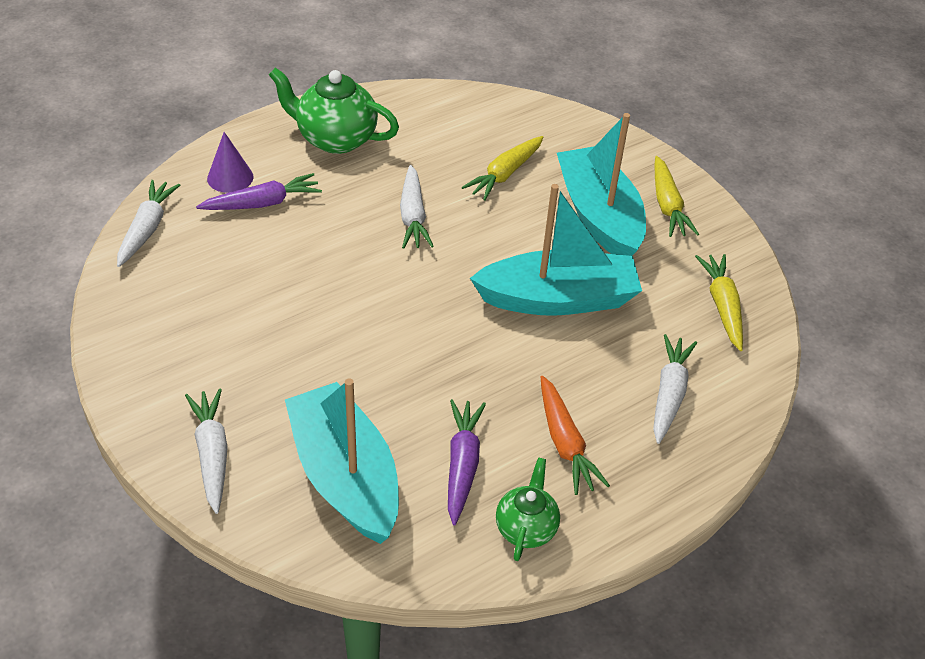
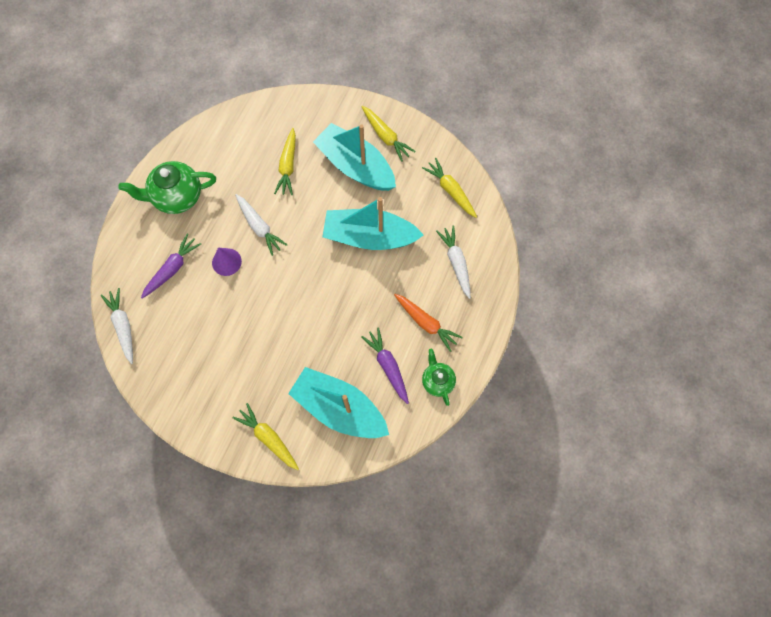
camera: 30 degrees left, 25 degrees up
(212, 454) = (268, 438): white carrot -> yellow carrot
(230, 177) = (140, 262): purple cone -> purple cone (226, 262)
(558, 299) = (369, 237): turquoise boat -> turquoise boat turned 135 degrees counterclockwise

